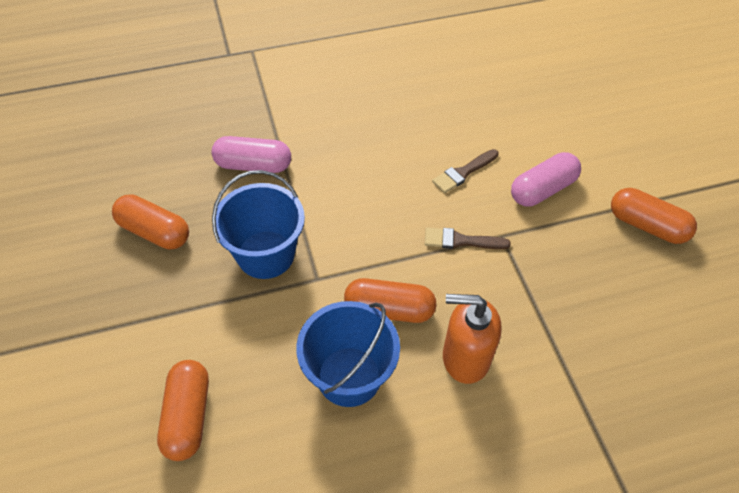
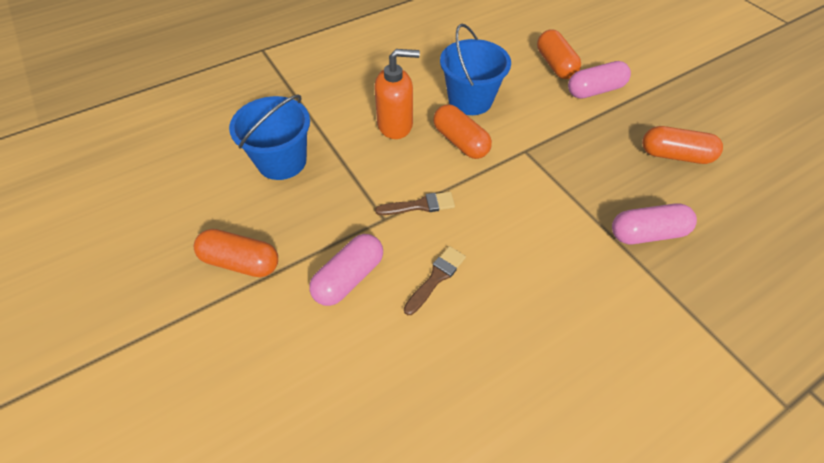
camera: 165 degrees right, 0 degrees up
(168, 349) = (595, 90): none -> pink capsule
(266, 254) = (575, 158): blue bucket -> blue bucket (282, 161)
(389, 309) = (460, 142): orange capsule -> orange capsule turned 60 degrees clockwise

